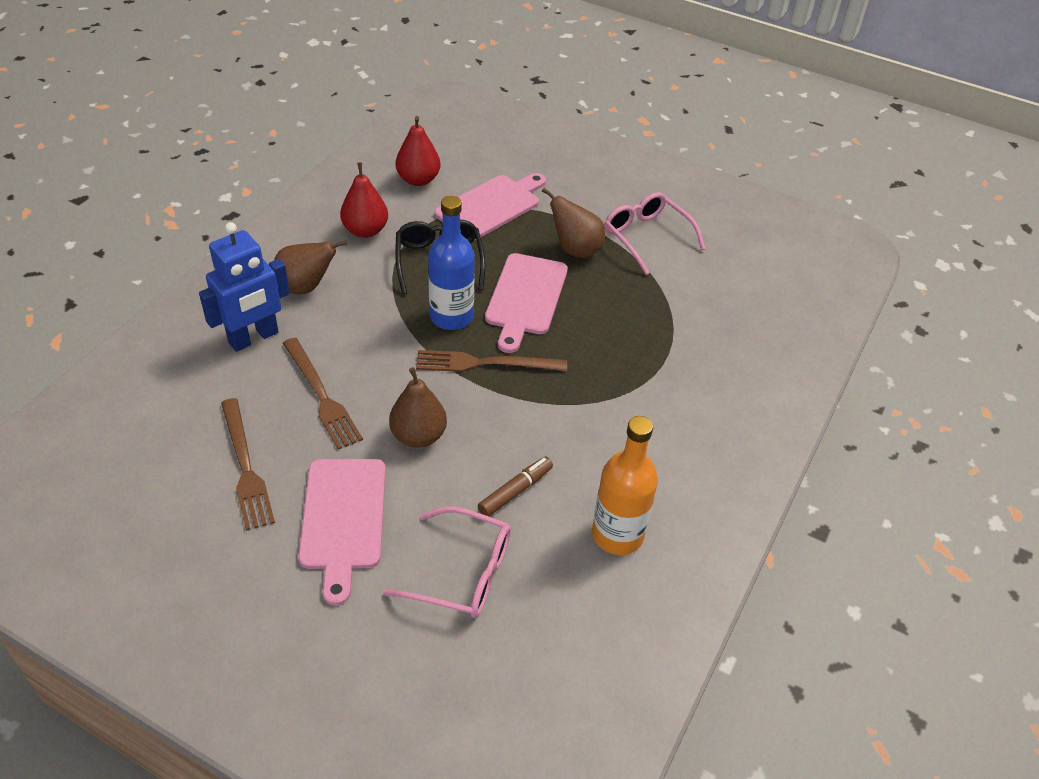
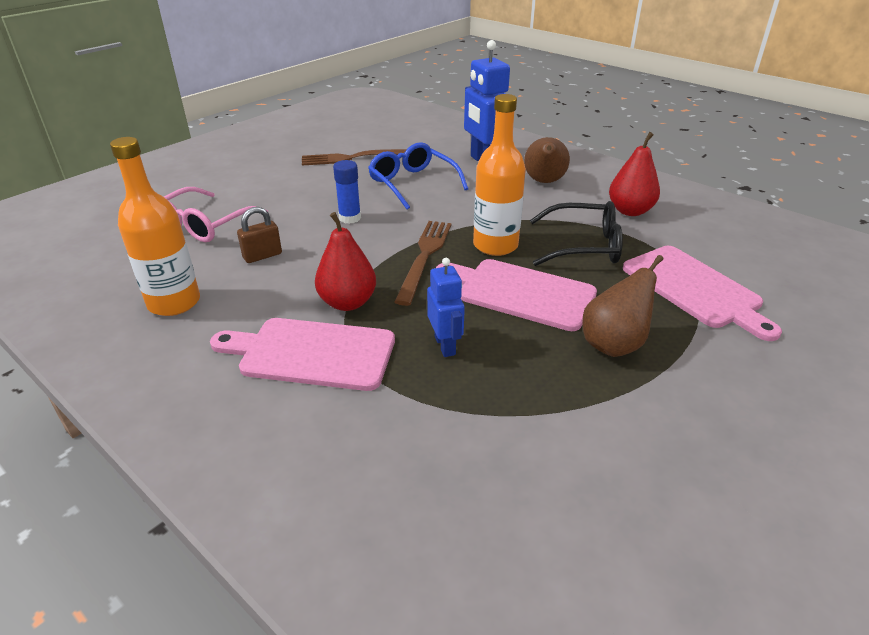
camera: 105 degrees right, 10 degrees down
(321, 396) = (412, 183): brown fork -> blue glasses
(343, 519) = (288, 186): pink cutting board -> pink cutting board (312, 353)
(418, 180) = (732, 245): red pear -> red pear (347, 302)
(418, 436) = (350, 218): brown pear -> blue glue stick
(451, 317) = (495, 245): blue bottle -> orange bottle
(515, 491) = (262, 256): brown marker -> brown padlock
(609, 335) = (445, 345): none -> blue robot
(646, 237) = (655, 423): pink glasses -> none

